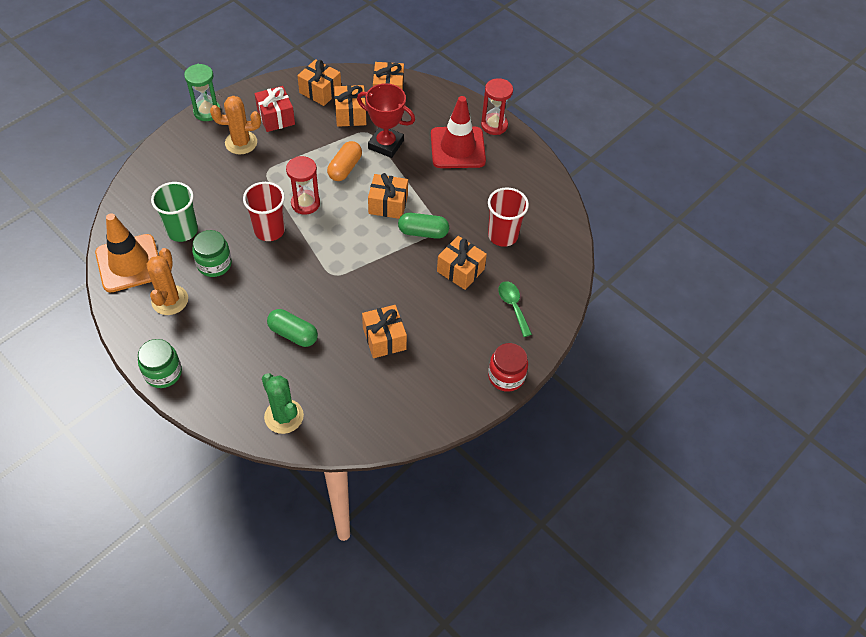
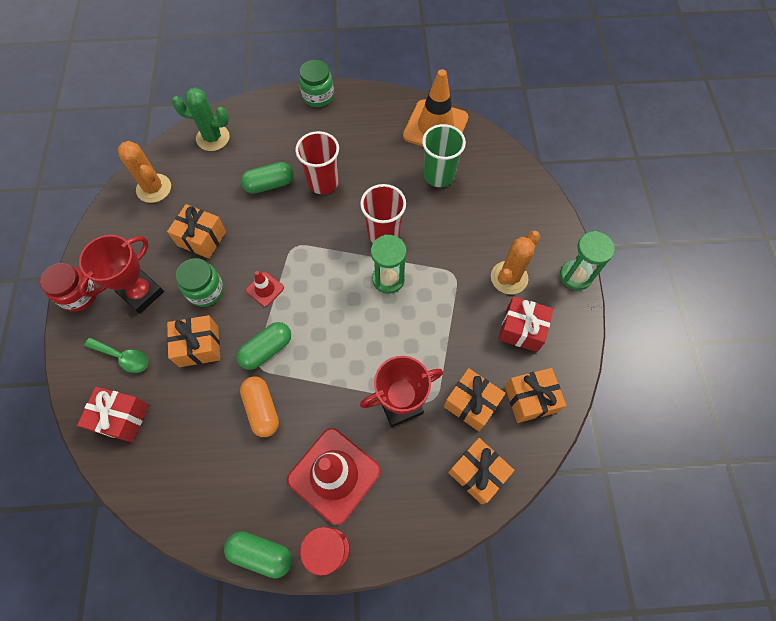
camera: 135 degrees right, 10 degrees up
(170, 300) = (376, 131): orange cactus -> orange cactus (154, 188)
(214, 264) = (384, 176): green jar -> green jar (205, 290)
(305, 203) = (388, 279): red hourglass -> green hourglass
(345, 168) = (401, 342): orange capsule -> orange capsule (262, 409)
(383, 266) = (265, 289): none -> red traffic cone
(388, 204) = (325, 345): orange gift -> none
(463, 337) = (142, 293): none -> red trophy
(502, 235) = (194, 417): red cup -> red cup (323, 182)
(529, 151) = (261, 554): none -> green capsule
(545, 272) = (121, 418): none -> red gift

